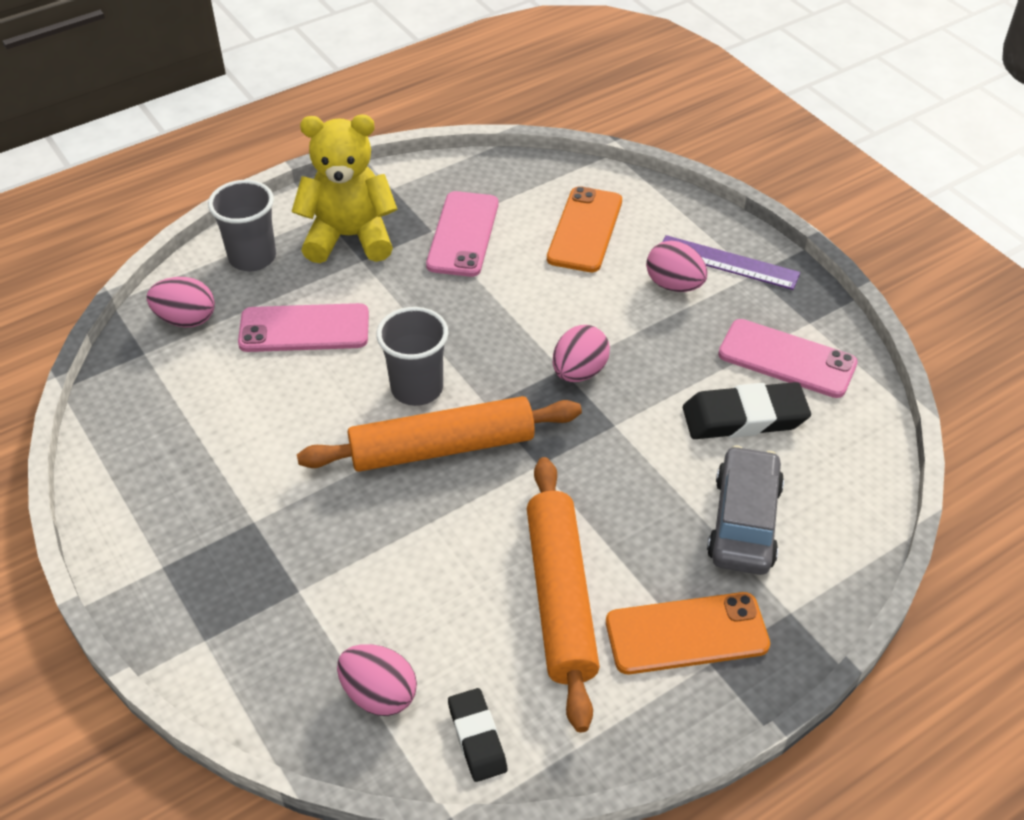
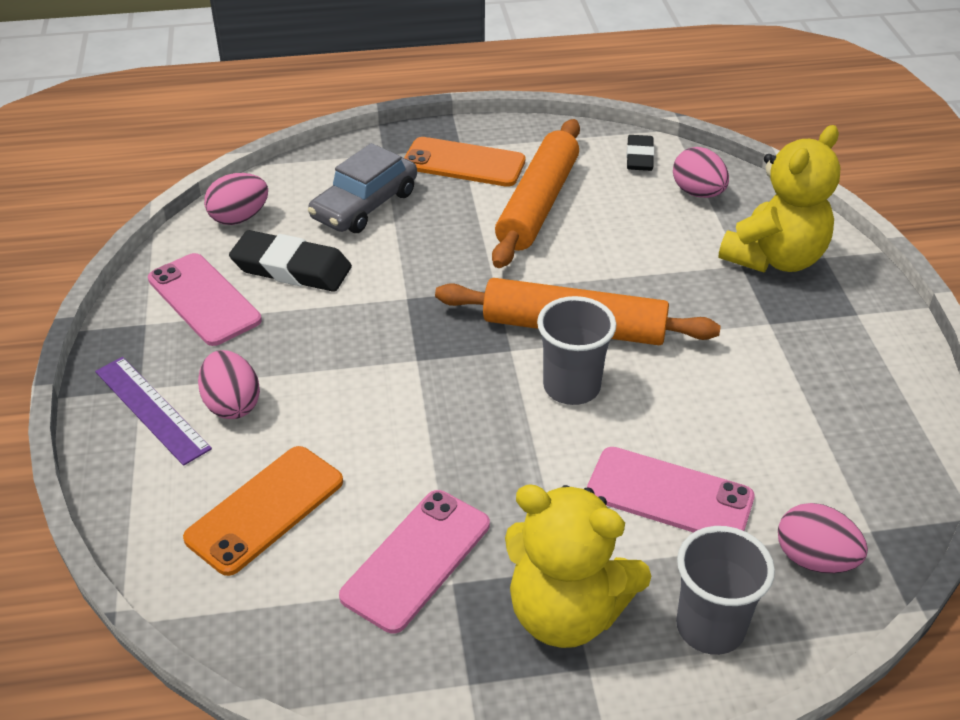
camera: 155 degrees left, 5 degrees down
(262, 614) = (774, 258): none -> yellow teddy bear
(579, 372) = (402, 351): pink egg -> pink egg (239, 218)

